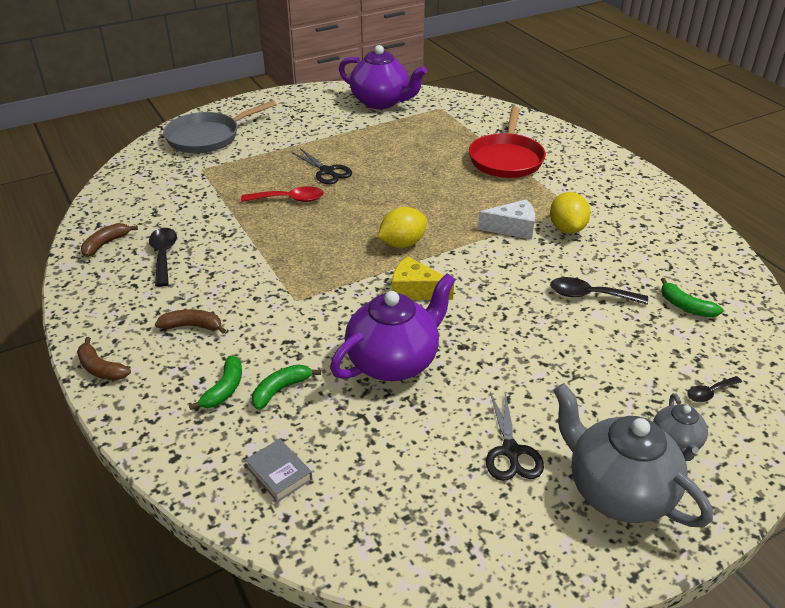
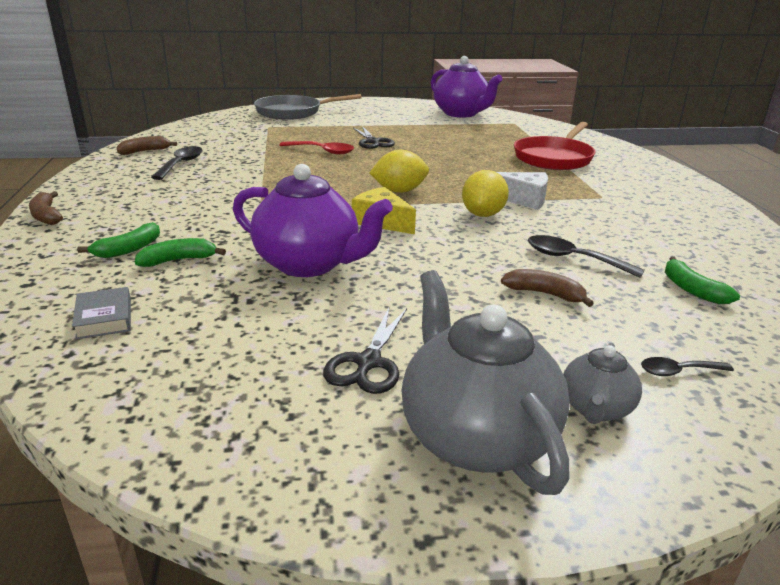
camera: 20 degrees right, 10 degrees down
(192, 326) = (152, 206): brown banana -> brown banana (544, 294)
(393, 361) = (309, 264): purple teapot -> purple teapot turned 45 degrees clockwise
(567, 228) = (584, 209): yellow lemon -> yellow lemon (483, 214)

